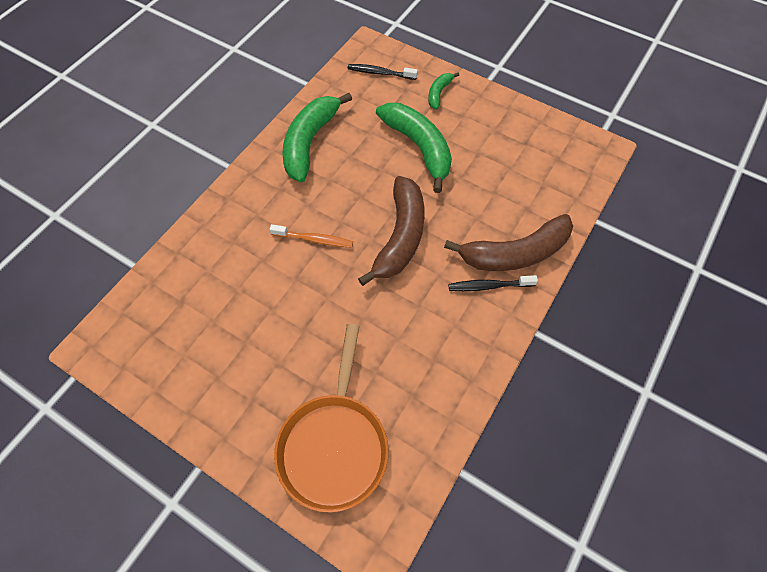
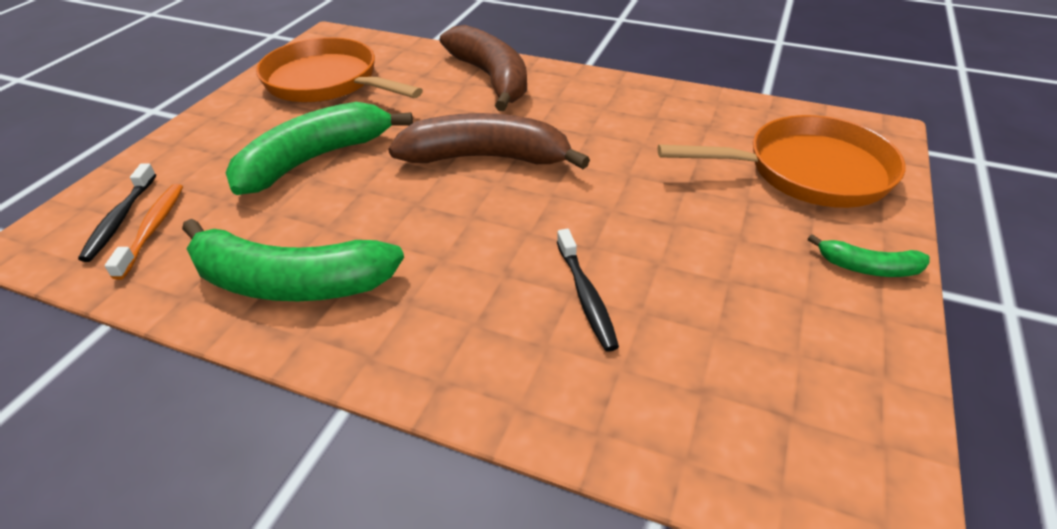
camera: 100 degrees left, 20 degrees down
(314, 239) = (513, 239): orange toothbrush -> orange toothbrush (153, 229)
(439, 93) = (197, 152): green banana -> green banana (868, 268)
(489, 286) = (542, 91): black toothbrush -> black toothbrush (586, 296)
(521, 150) = (327, 82): none -> orange pan

